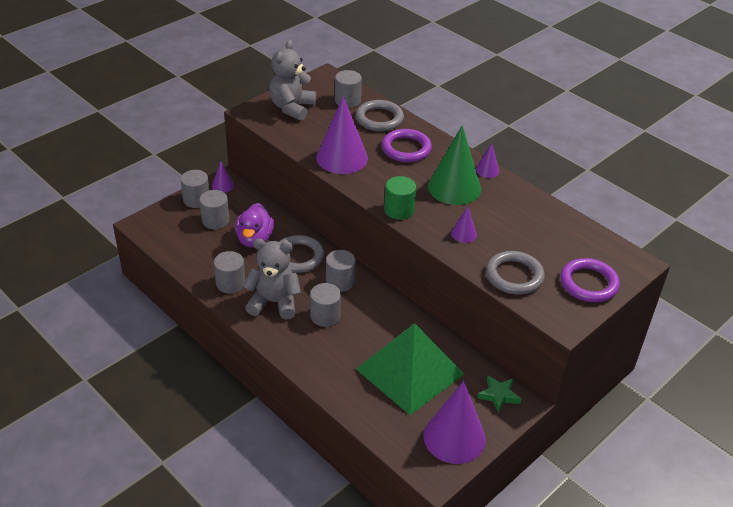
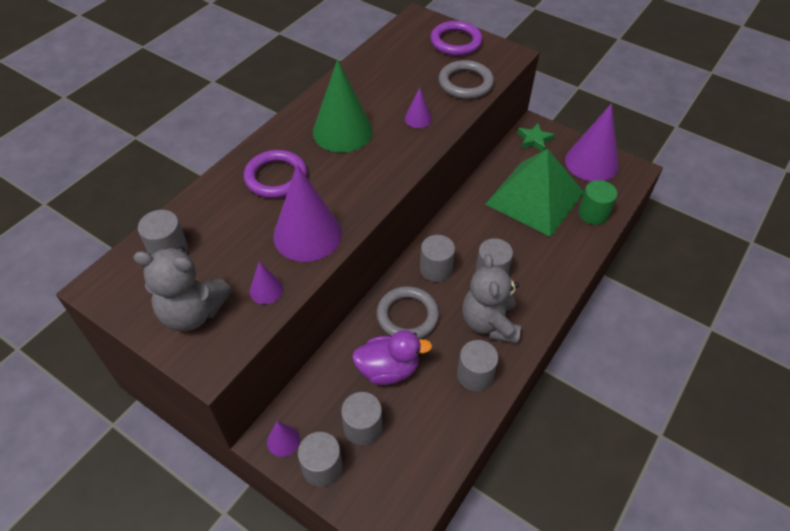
camera: 100 degrees left, 10 degrees up
(379, 119) = (212, 210): grey ring -> none
(399, 210) = (396, 170): green cylinder -> green cylinder (593, 213)
(487, 170) = (304, 109): purple cone -> purple cone (266, 290)

